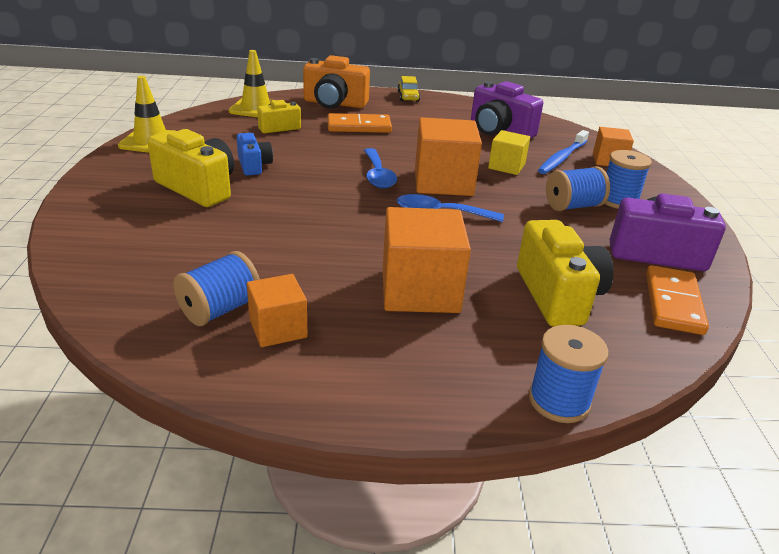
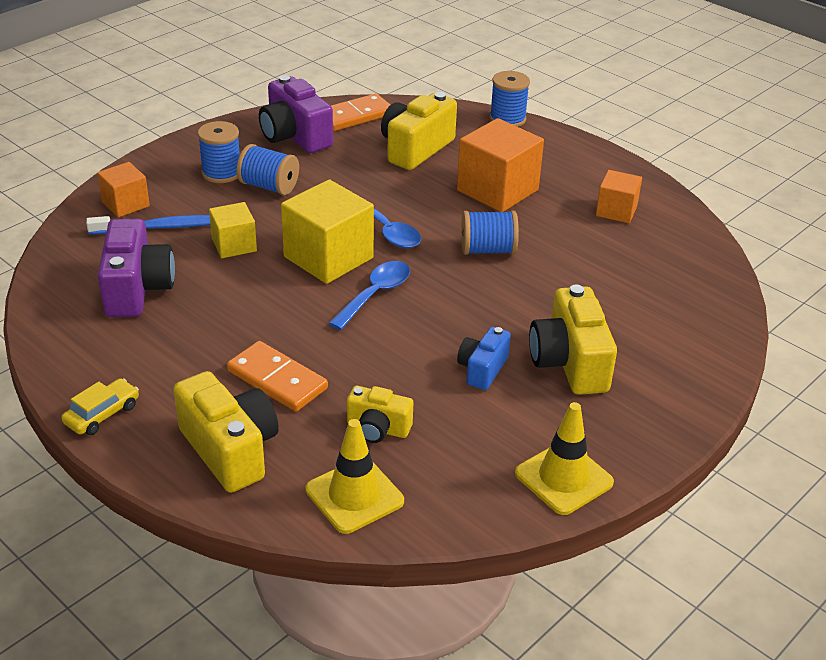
camera: 135 degrees left, 5 degrees up
(220, 309) = (643, 238): blue spool -> blue spool (488, 250)
(334, 103) = (230, 450): orange camera -> yellow camera
(443, 182) = (328, 257): orange cube -> yellow cube

